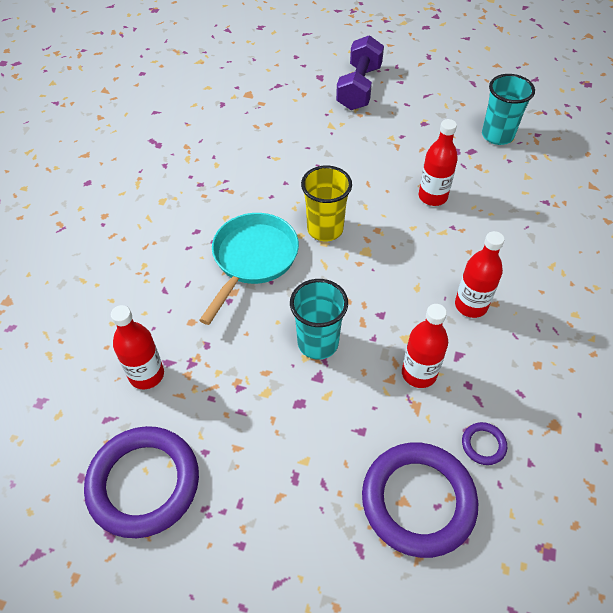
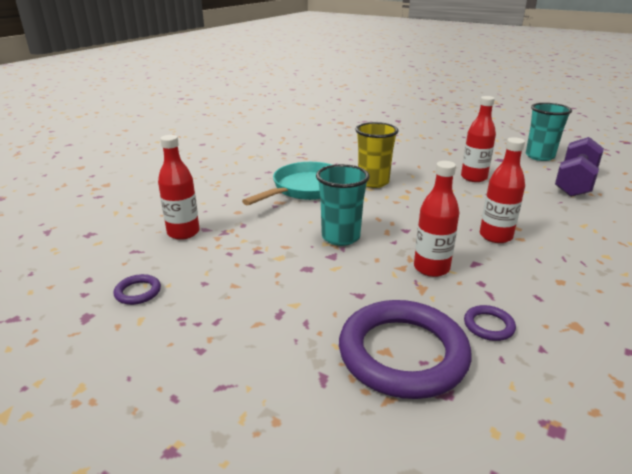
camera: 15 degrees right, 25 degrees down
(144, 483) = (138, 292): purple ring -> purple ring, size x0.41
(359, 88) = (427, 127): purple dumbbell -> purple dumbbell (575, 183)

